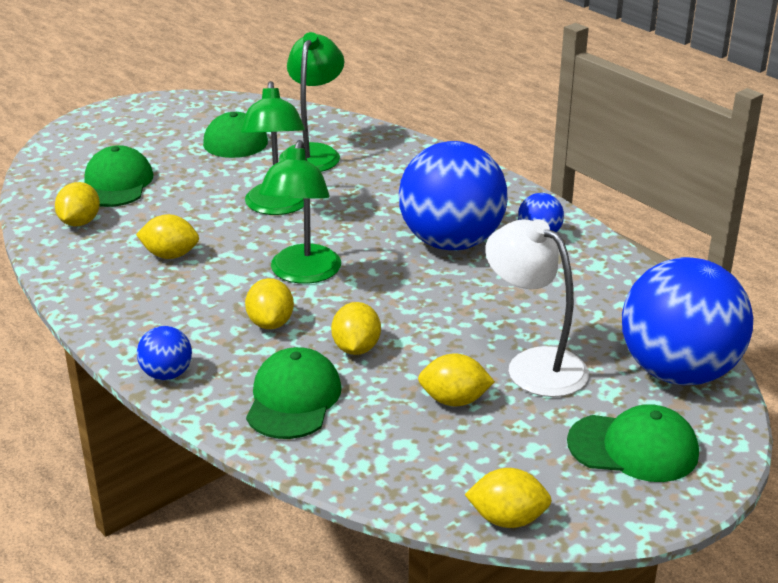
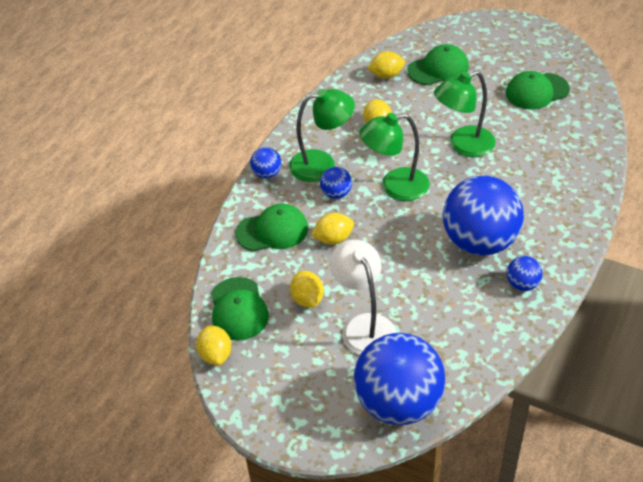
camera: 70 degrees right, 15 degrees up
(270, 323) = (336, 193): yellow lemon -> blue ball
(313, 153) = (545, 134): green lamp -> green lamp (322, 164)
(534, 365) = (364, 326): white lamp -> white lamp turned 45 degrees counterclockwise
(633, 448) = (306, 397): green cap -> green cap (238, 309)

